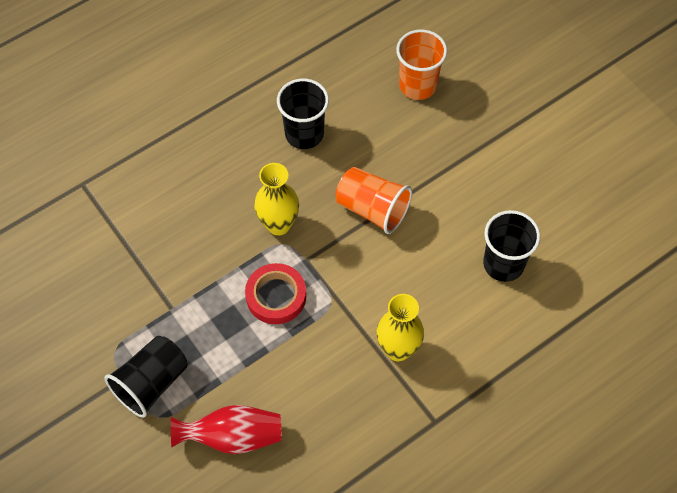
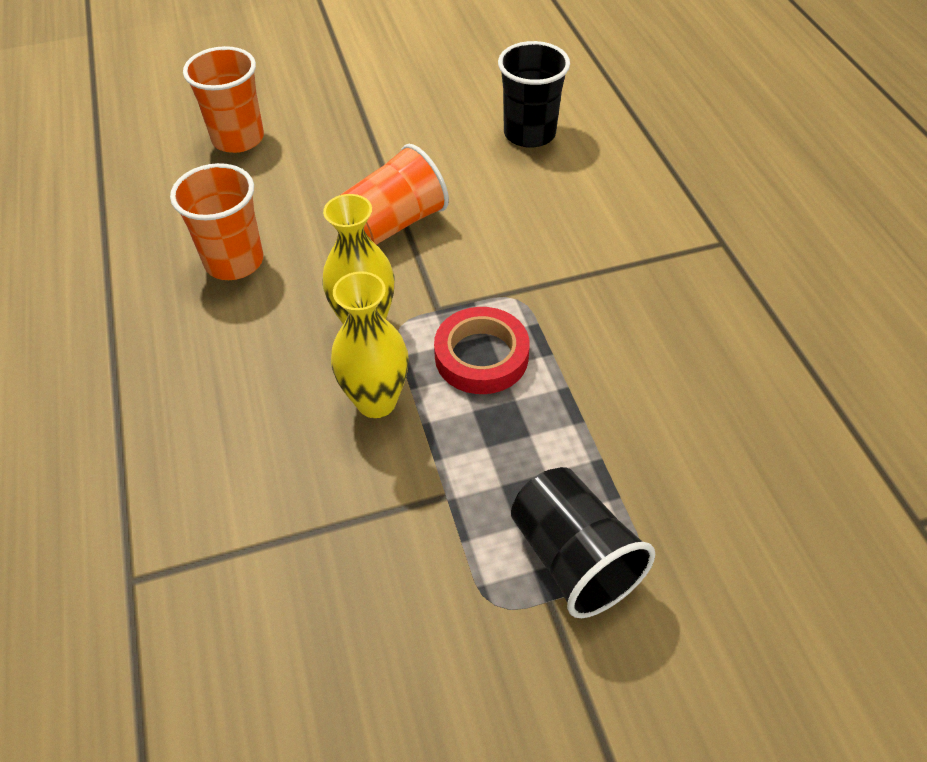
camera: 70 degrees left, 10 degrees down
(232, 437) = (697, 465): red vase -> none
(304, 134) = (234, 261): black cup -> orange cup
(398, 349) = (611, 251): yellow vase -> yellow vase (376, 401)

